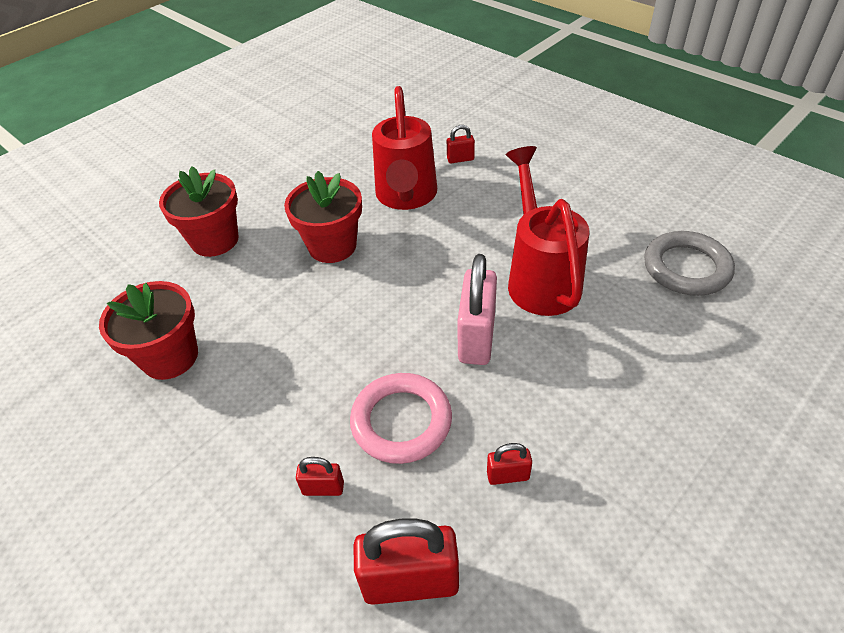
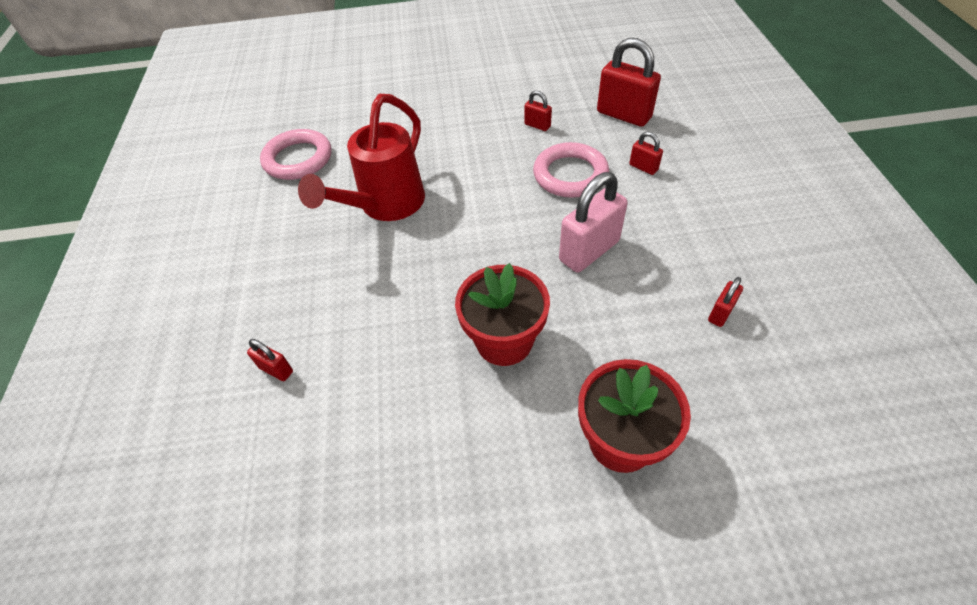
camera: 140 degrees left, 5 degrees up
(170, 357) = (720, 313): red flower pot -> red padlock
(406, 198) = (383, 354): red watering can -> none
(476, 338) = (475, 193): pink padlock -> pink padlock (589, 251)
(686, 268) = (298, 159): grey ring -> pink ring

